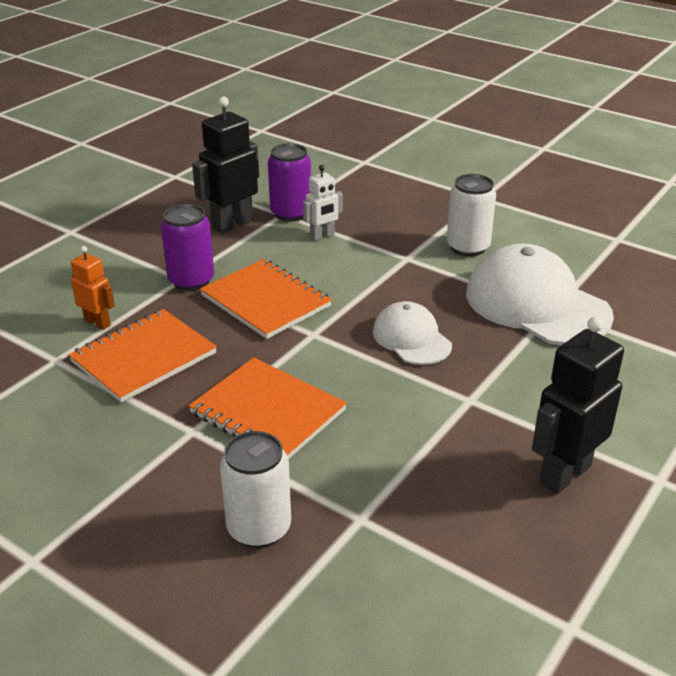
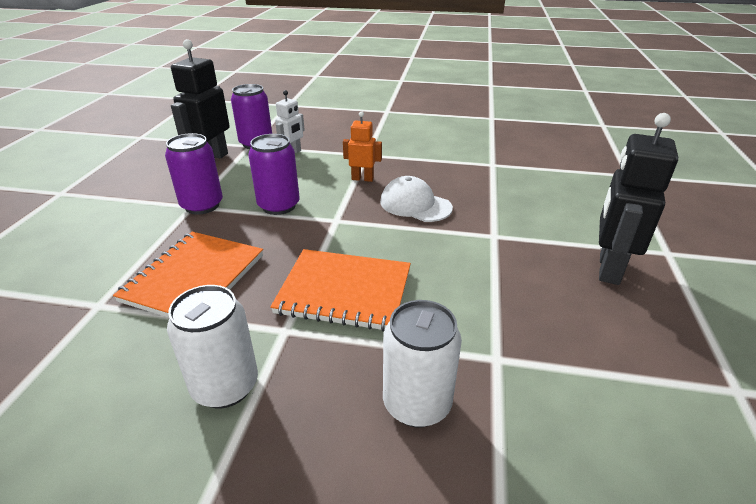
camera: 25 degrees left, 0 degrees up
(98, 323) = (128, 260): orange robot -> orange robot (362, 179)
(265, 301) = (279, 206): orange notebook -> purple can
(468, 247) = (403, 140): white can -> white can (225, 386)
(536, 304) = (480, 163): white cap -> none

